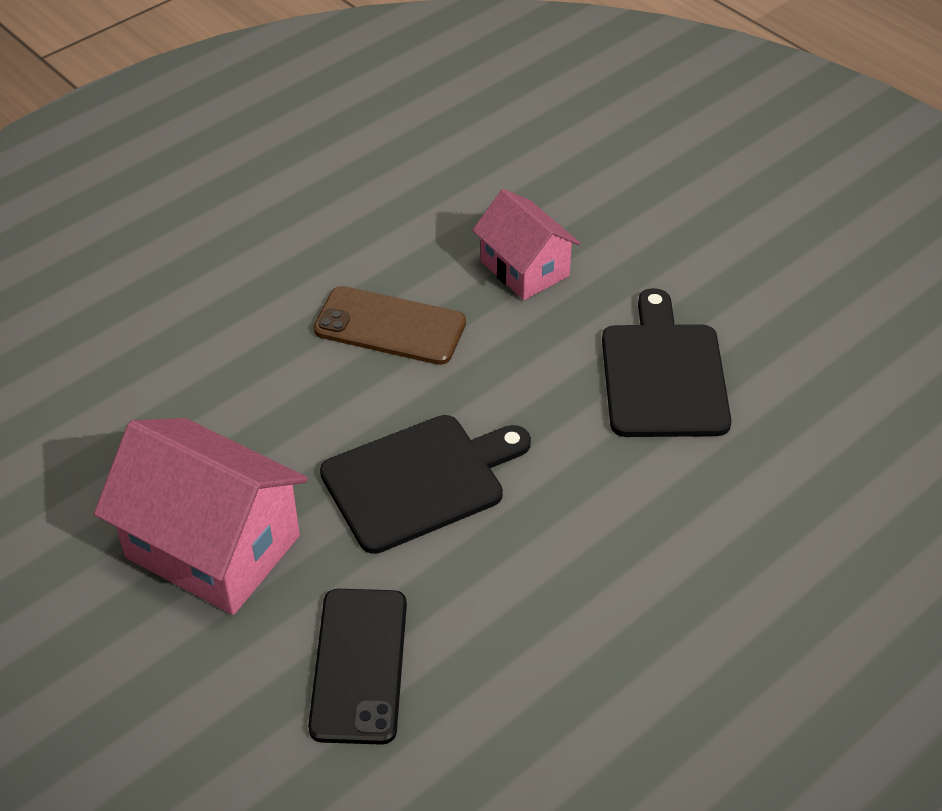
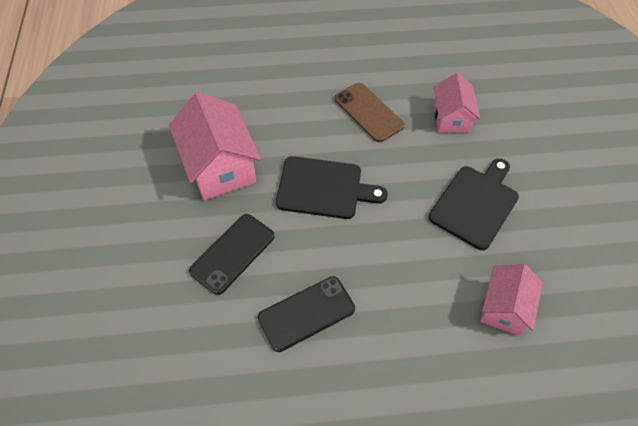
camera: 35 degrees right, 10 degrees up
(555, 678) = (306, 313): none -> black phone
(817, 494) = (503, 308): none -> pink house

